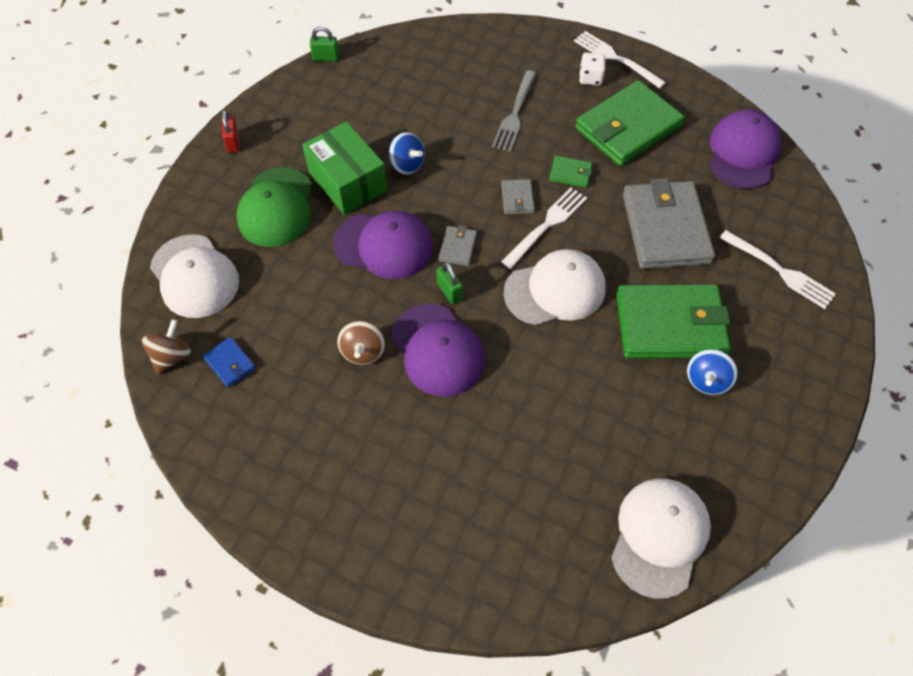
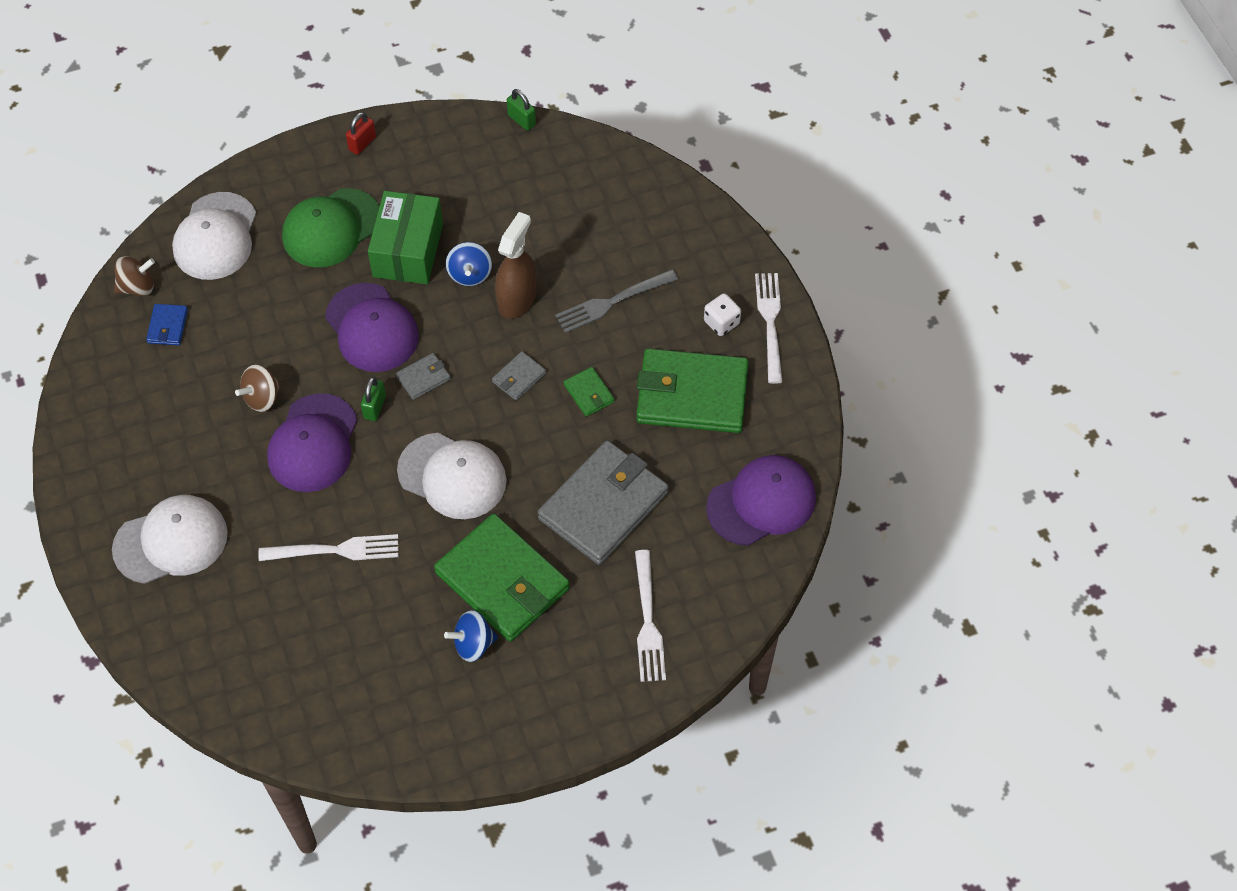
camera: 45 degrees right, 0 degrees up
(456, 156) = (517, 299): none -> brown spray bottle
(546, 225) = (513, 419): white fork -> white fork (335, 550)
(659, 536) = (298, 709): white cap -> white cap (171, 541)

